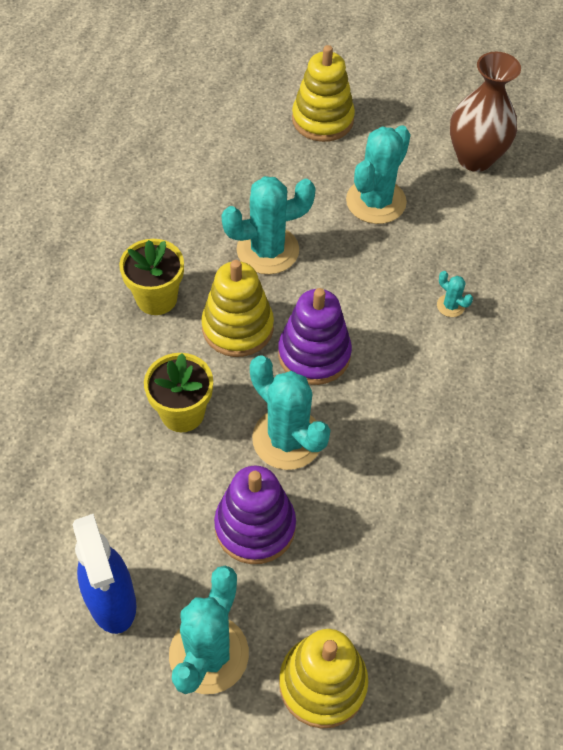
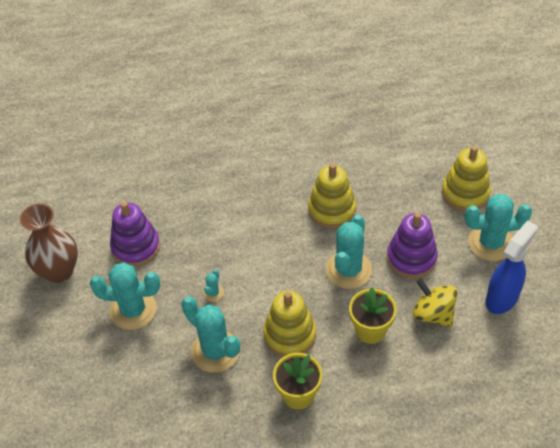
camera: 115 degrees left, 5 degrees down
(153, 498) = (433, 314): none -> yellow spinning top
(314, 354) = (282, 285): purple stacking toy -> purple stacking toy (136, 247)
(322, 120) = (65, 381): yellow stacking toy -> yellow stacking toy (332, 210)
(450, 306) = (200, 234): turquoise cactus -> turquoise cactus (213, 293)

